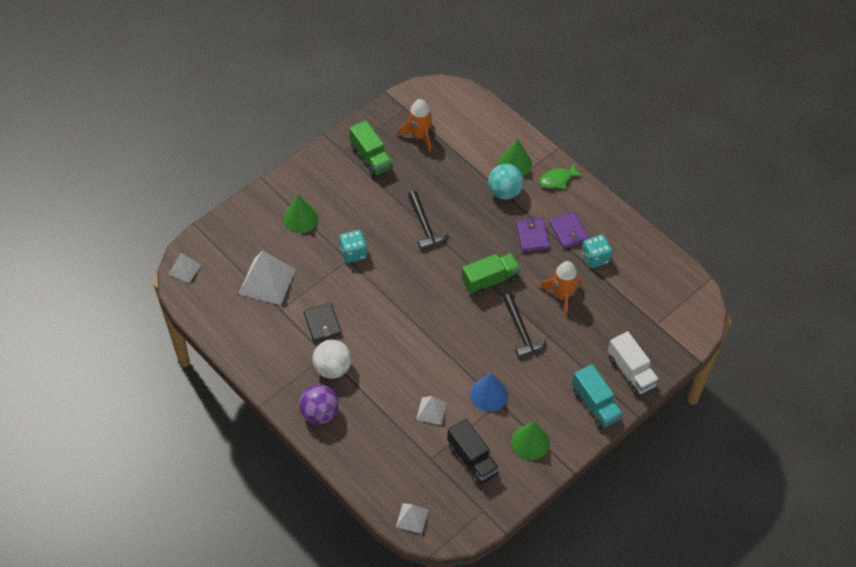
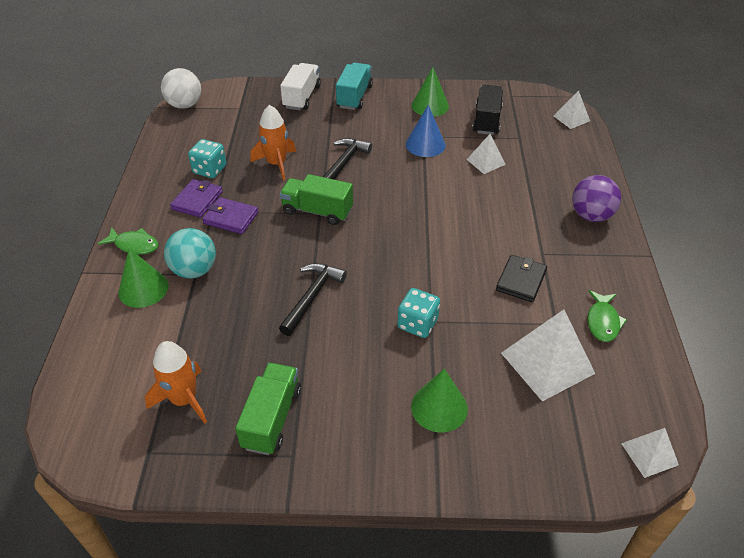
camera: 135 degrees left, 10 degrees down
(255, 330) = (602, 321): none -> green fish
(332, 368) = (546, 239): white ball -> white ball (185, 105)
(532, 236) = (231, 218): purple wallet -> purple wallet turned 75 degrees clockwise

